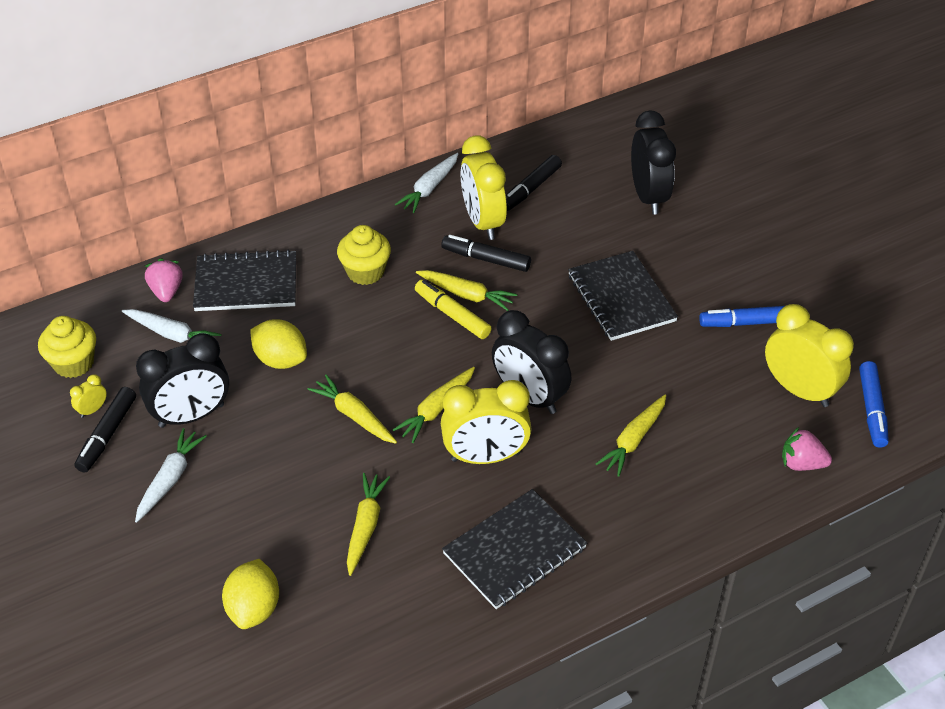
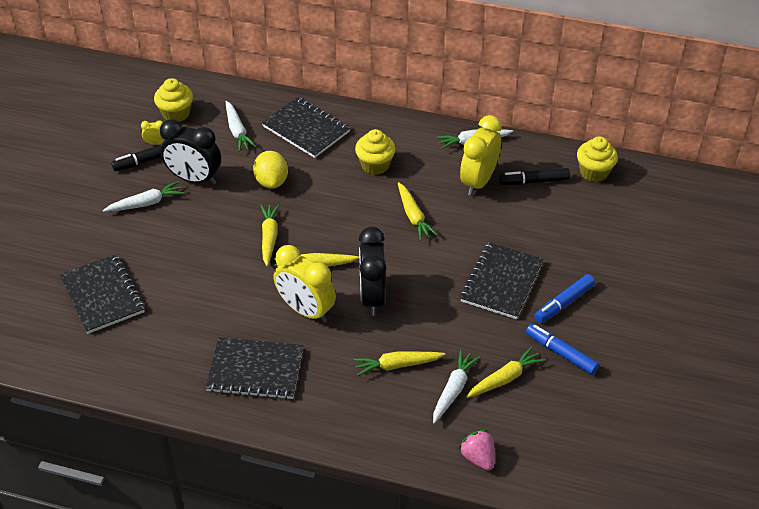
camera: 45 degrees right, 0 degrees up
(166, 291) = (263, 106): pink strawberry -> none
(254, 608) = (103, 295): yellow lemon -> black notebook
(365, 527) = (201, 298): yellow carrot -> yellow carrot (504, 379)
(452, 315) = (390, 222): yellow marker -> none
(486, 259) = (451, 204): black marker -> none
(570, 147) = (594, 172): none -> yellow cupcake
(648, 197) = (603, 235): black clock -> none
(707, 423) = (453, 390): none -> white carrot
(799, 390) = (538, 416): yellow clock -> none
(872, 409) = (569, 464): blue marker -> blue marker (564, 303)

